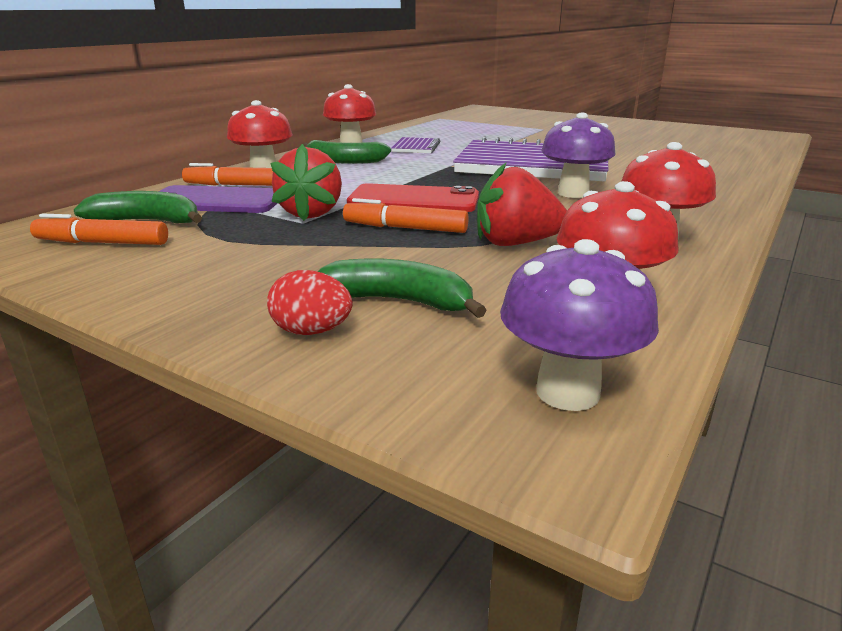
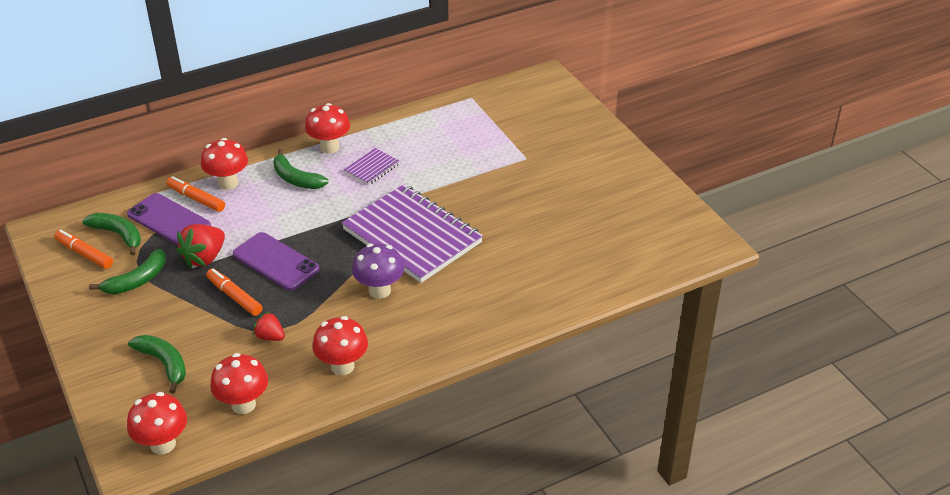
camera: 30 degrees right, 15 degrees up
(229, 245) = (137, 280): none -> green banana
(311, 332) = (114, 370): red egg -> none
(414, 200) = (275, 262): red phone -> purple phone
(515, 243) = (270, 337): red strawberry -> red strawberry, size x0.60
(567, 392) = (163, 444): purple mushroom -> red mushroom

